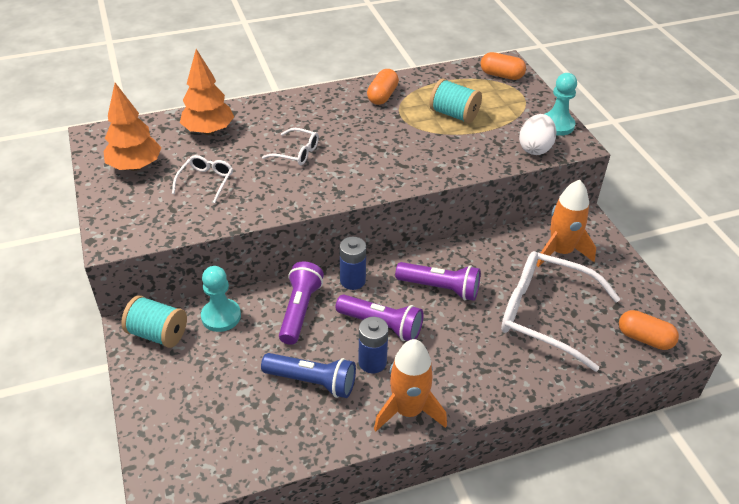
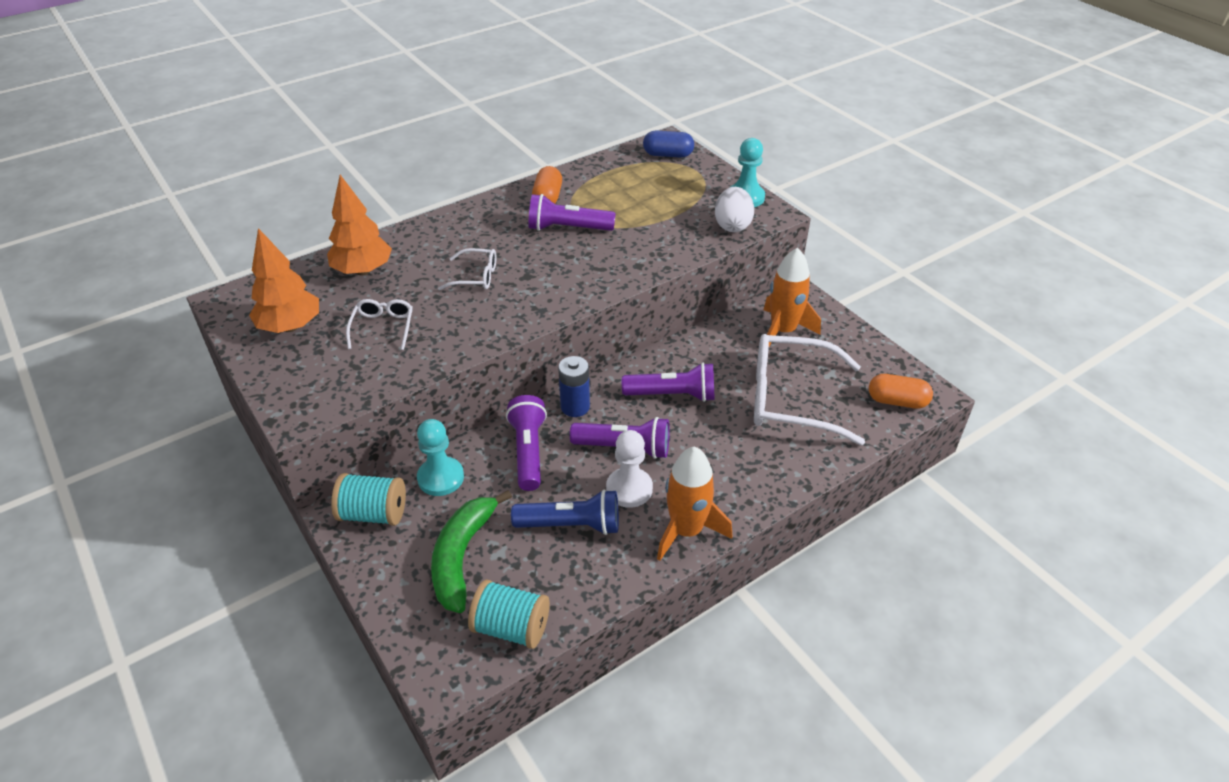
camera: 15 degrees left, 0 degrees up
(214, 386) = (462, 556): none -> green banana
(372, 362) = (629, 489): blue battery -> white pawn
(389, 125) = (568, 228): none -> purple flashlight
(454, 114) = (633, 205): turquoise spool -> turquoise spool (511, 627)
(501, 75) = (668, 155): orange capsule -> blue capsule

